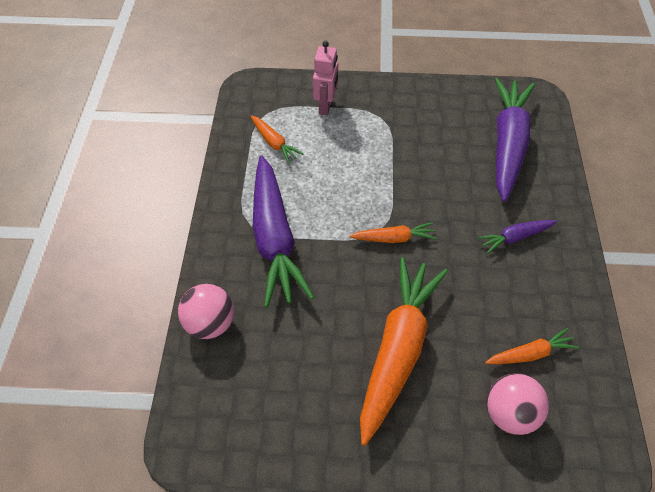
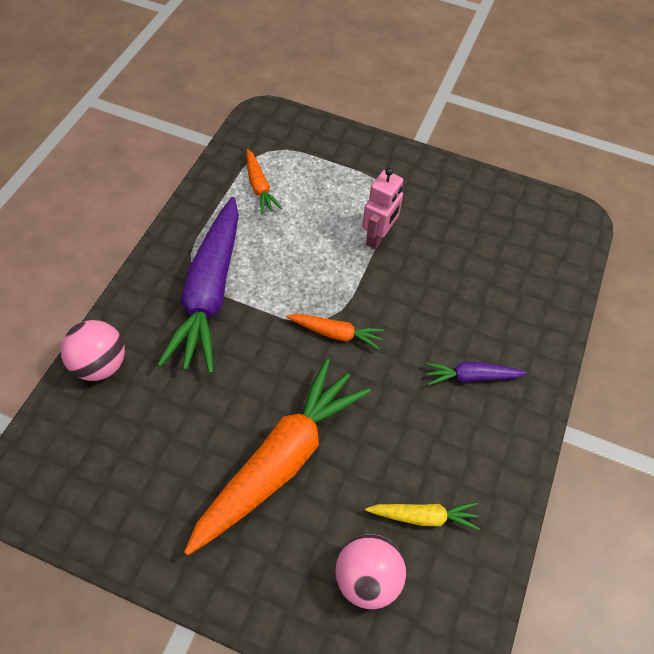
camera: 15 degrees right, 5 degrees up
(326, 106) = (333, 162): pink robot -> pink robot (378, 237)
(508, 144) = (516, 266): purple carrot -> none
(530, 354) = (423, 516): orange carrot -> yellow carrot

